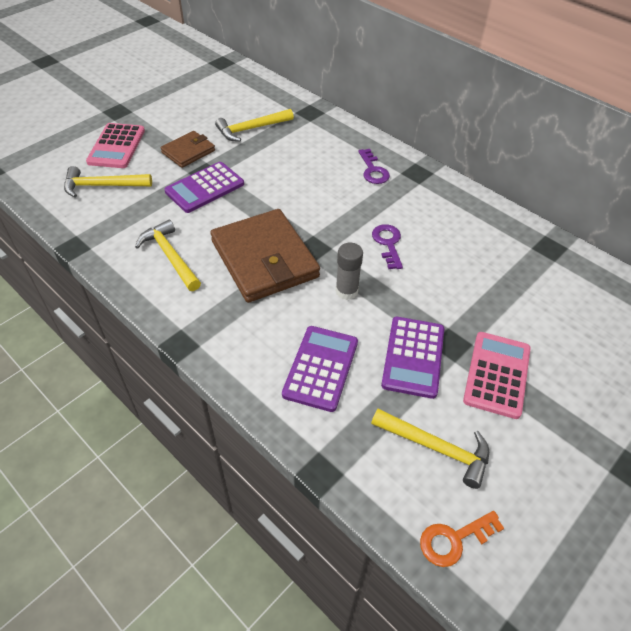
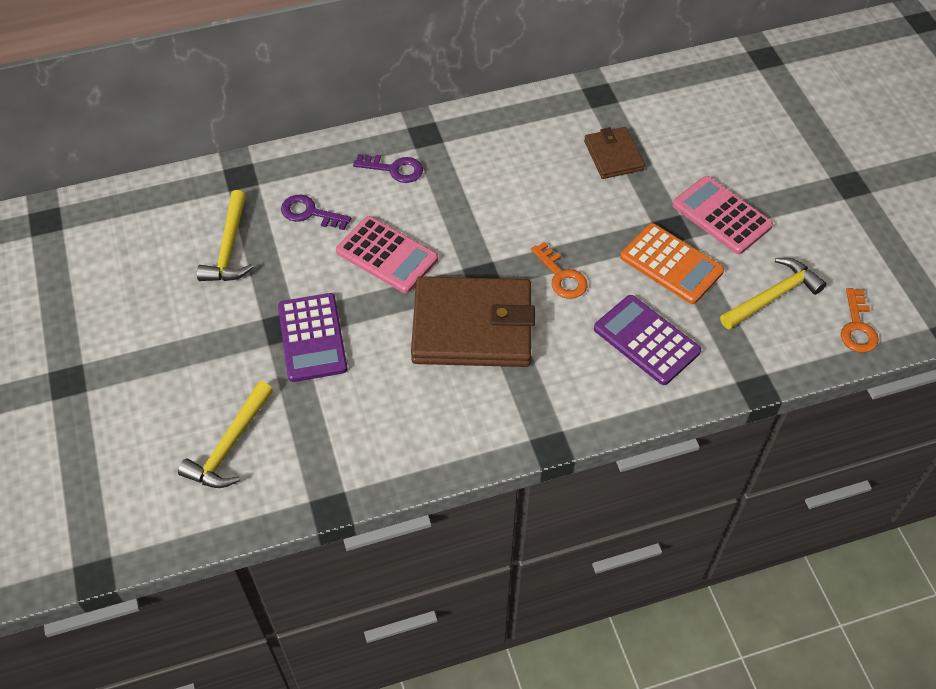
camera: 60 degrees left, 5 degrees up
(116, 146) = (153, 405): pink calculator -> pink calculator (387, 255)
(170, 256) = (412, 413): yellow hammer -> none
(188, 151) = (226, 330): brown wallet -> brown wallet (613, 155)
(346, 291) = (561, 276): grey glue stick -> orange key
(388, 243) = (516, 212): purple key -> purple key (310, 213)
(413, 357) = (671, 264): purple calculator -> orange calculator

